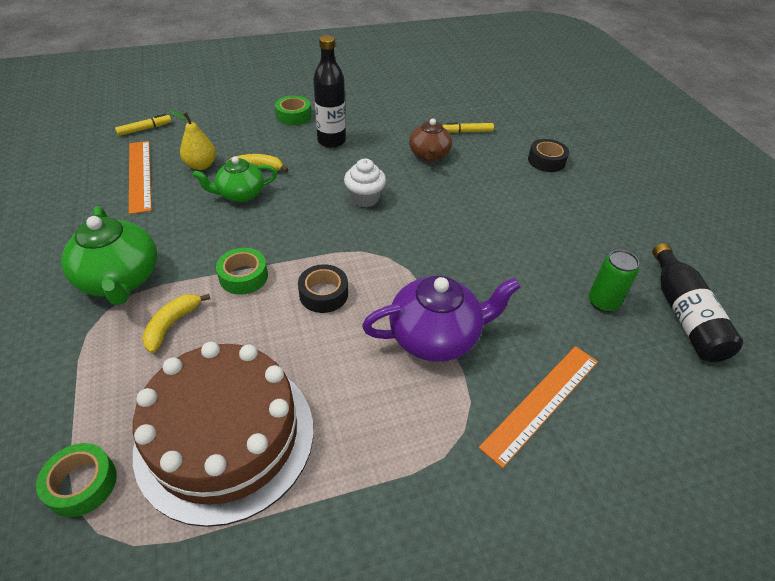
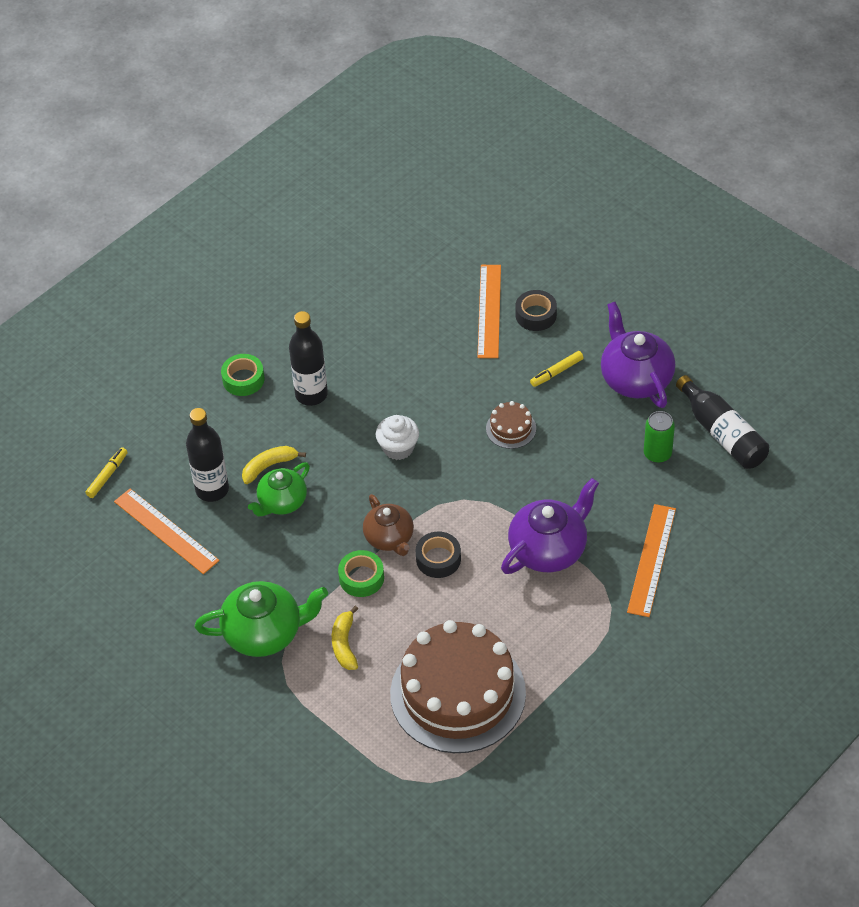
camera: 25 degrees left, 5 degrees up
(82, 484) = (393, 766): green tape -> none
(120, 280) = (264, 632): green teapot -> green teapot turned 45 degrees counterclockwise
(201, 165) = (212, 489): yellow pear -> black bottle
(429, 155) = (420, 364): brown teapot -> brown teapot (389, 538)
(467, 131) = (436, 312): yellow marker -> yellow marker (556, 372)
(471, 224) = (511, 428): none -> brown cake
(509, 145) = (489, 311): none -> orange ruler
(612, 234) = (635, 378): none -> purple teapot

